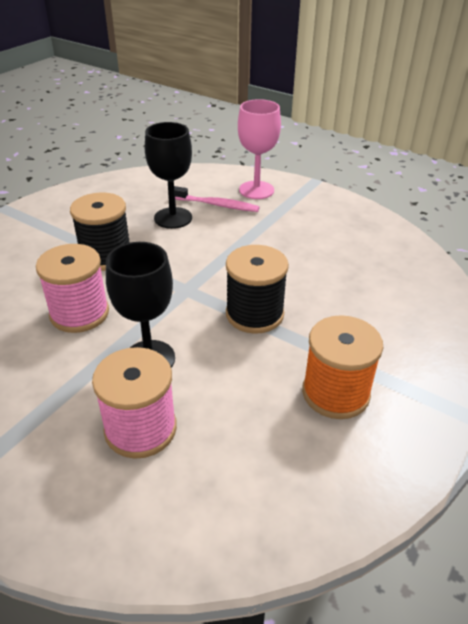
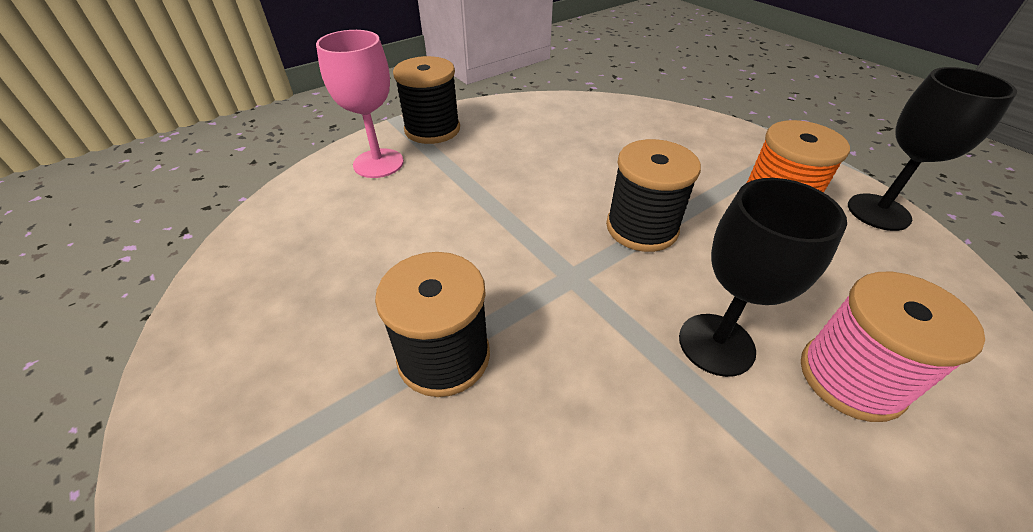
camera: 70 degrees left, 5 degrees up
(79, 313) = (594, 419): pink spool -> none
(173, 218) = (387, 254): black goblet -> black goblet (878, 212)
(216, 205) = (386, 204): pink toothbrush -> none
(313, 198) = (432, 129): none -> black spool

